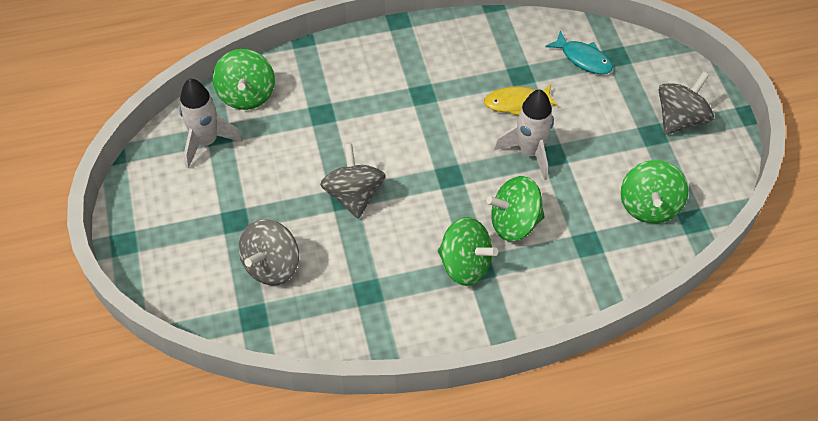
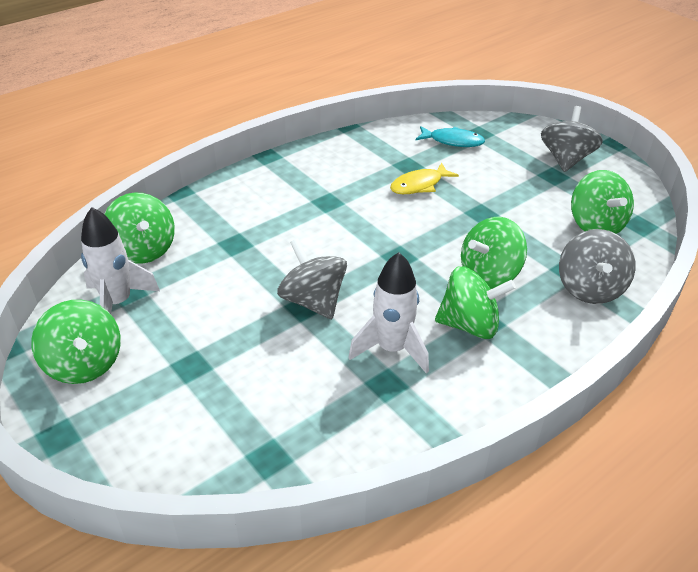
camera: 25 degrees left, 15 degrees down
(162, 189) = (84, 364): none -> green spinning top
(272, 265) = (261, 396): grey spinning top -> grey spinning top (589, 288)
(529, 152) = (460, 217): white rocket -> white rocket (392, 349)

